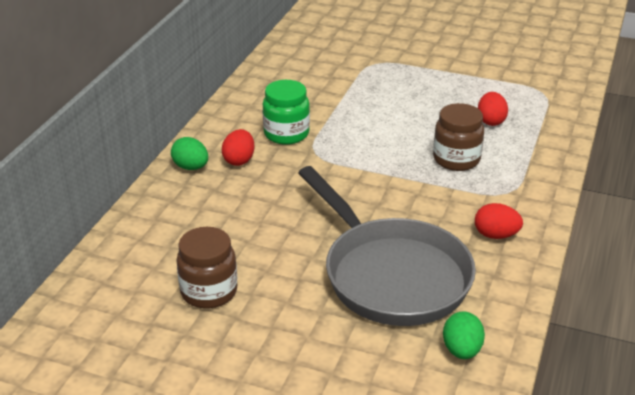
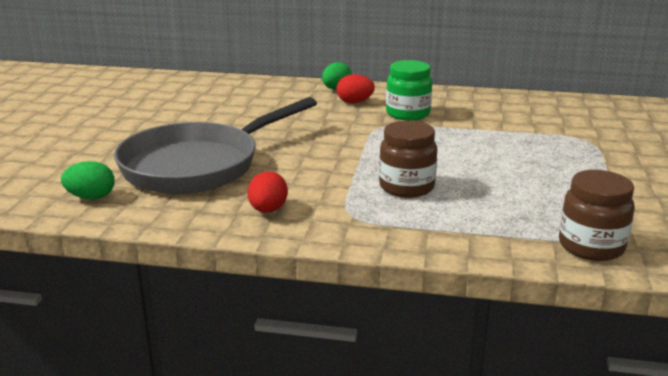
camera: 80 degrees right, 10 degrees down
(209, 292) = (177, 109): brown jar -> brown jar (591, 247)
(491, 121) = (507, 204): red egg -> none

